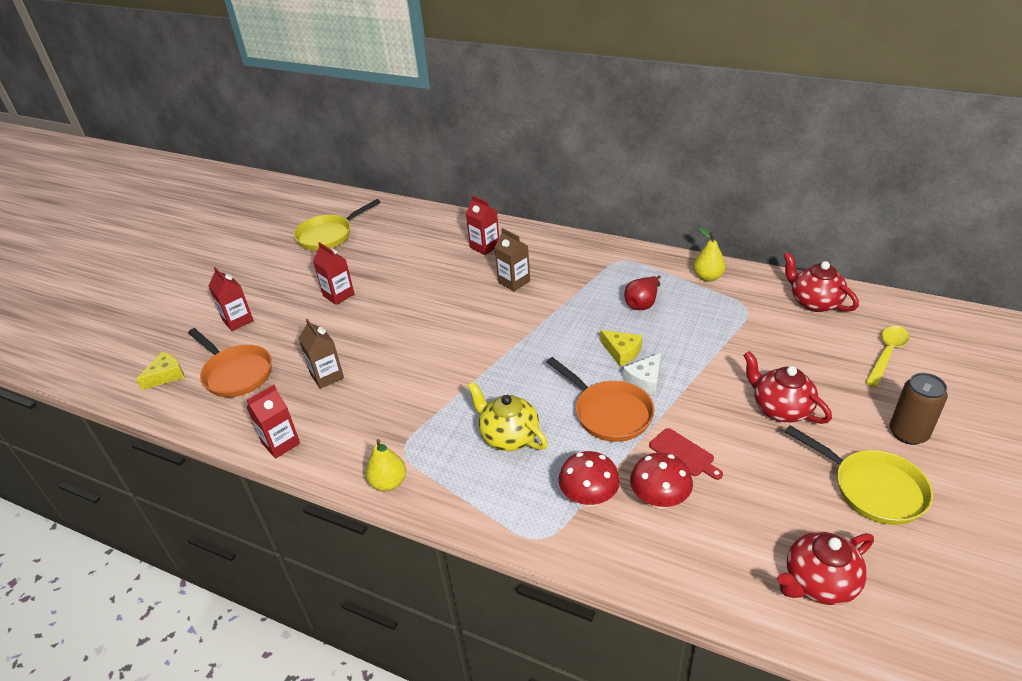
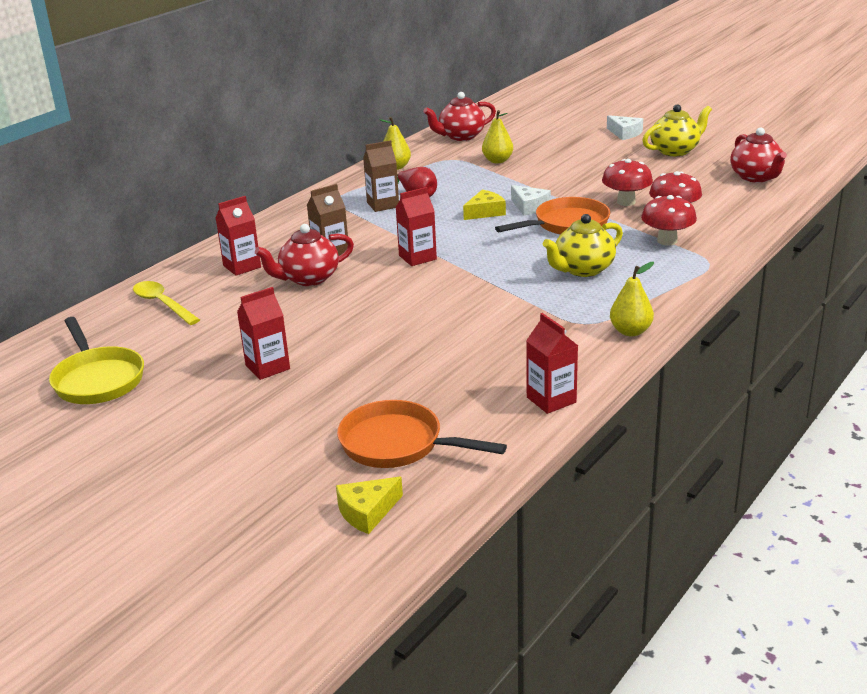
camera: 80 degrees left, 10 degrees down
(166, 375) = (367, 512): yellow cheese -> yellow cheese turned 90 degrees counterclockwise
(236, 373) = (398, 444): orange pan -> orange pan turned 120 degrees counterclockwise
(238, 320) = (268, 452): red carton -> red carton (417, 257)
(327, 376) = (440, 372): brown carton -> brown carton (383, 205)
(683, 454) = (626, 202): red cutting board -> red mushroom
(758, 339) = (497, 161): none -> yellow pear
(780, 409) = (585, 165): red teapot -> red teapot (308, 279)
(873, 489) = (675, 151): yellow pan -> yellow teapot
(887, 354) = (538, 125): yellow spoon -> yellow spoon (162, 304)
(908, 433) = (625, 133): brown can -> white cheese

